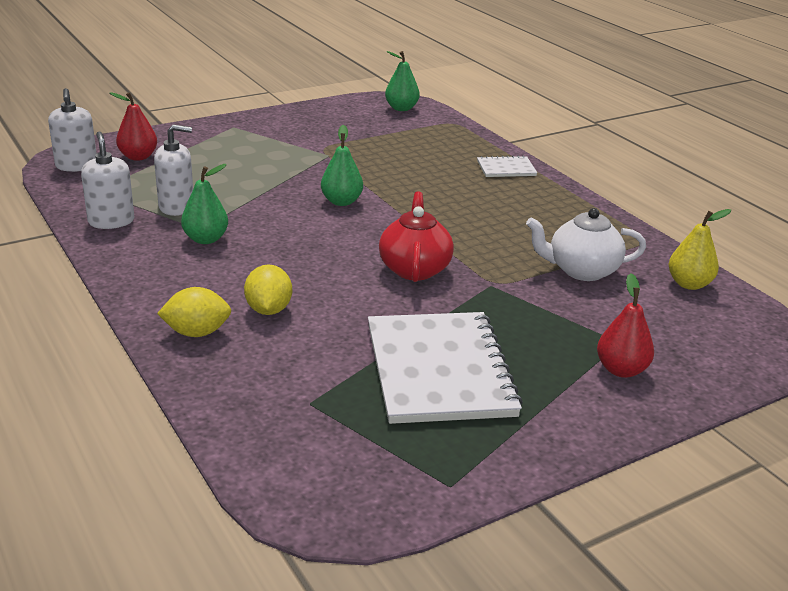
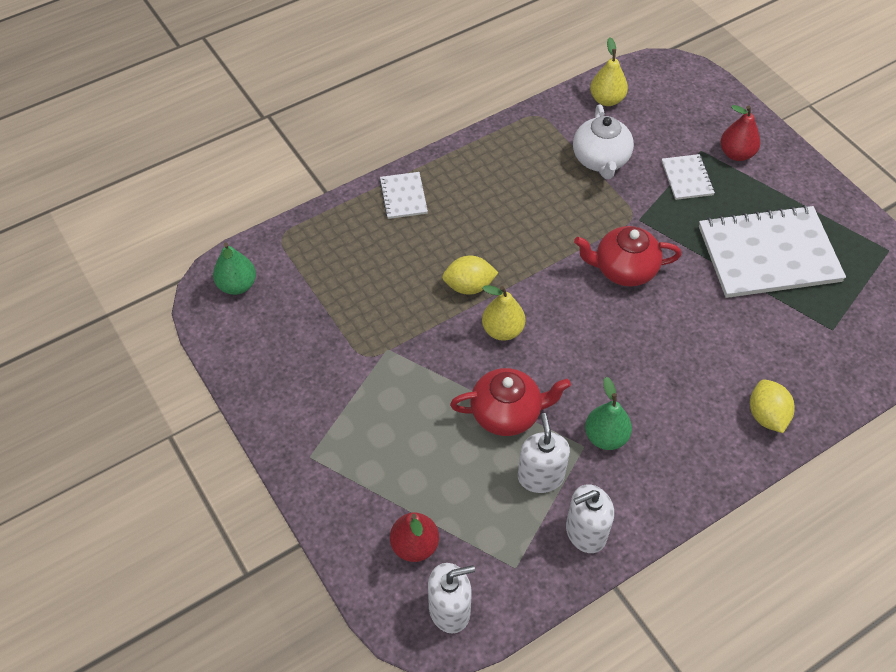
camera: 90 degrees left, 25 degrees up
(247, 197) = (507, 413): none -> red teapot
(268, 310) = (718, 369): yellow lemon -> yellow lemon (469, 286)
(341, 201) = (502, 330): green pear -> yellow pear
(565, 325) = (687, 178): none -> white notebook

